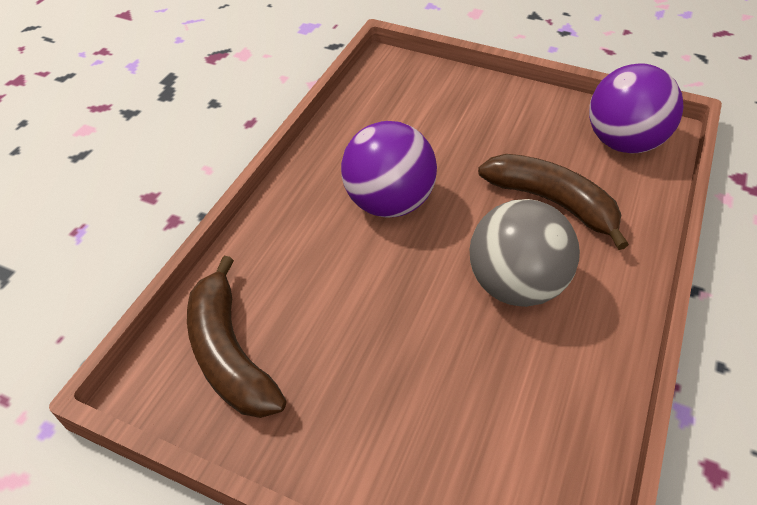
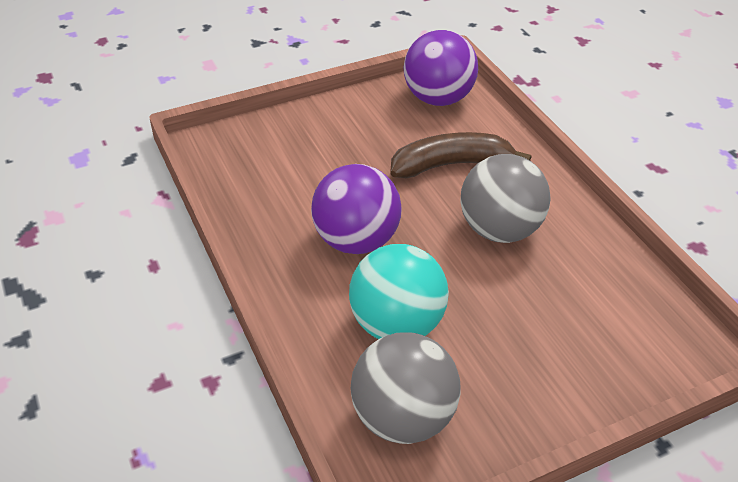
camera: 50 degrees left, 5 degrees down
(229, 353) = (403, 417): brown banana -> grey ball
(324, 285) = (396, 324): none -> turquoise ball

